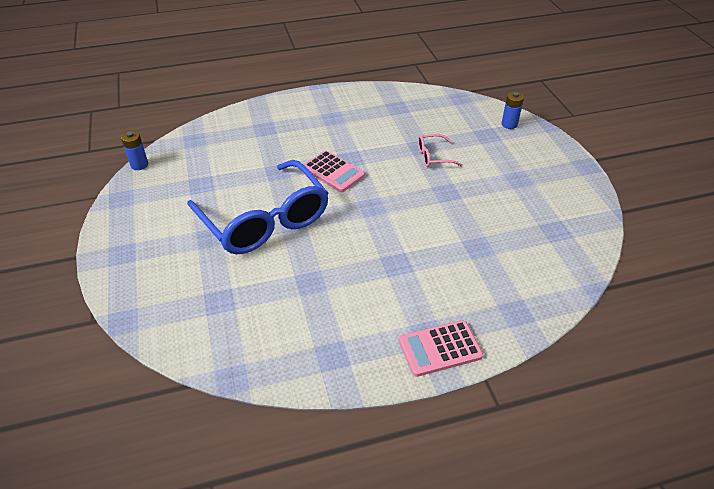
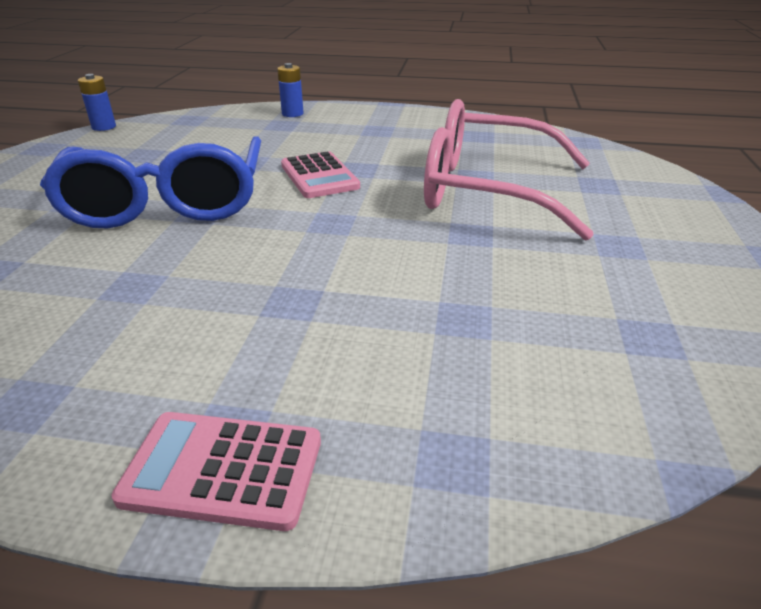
camera: 25 degrees right, 10 degrees down
(433, 156) = (486, 190): pink glasses -> pink glasses, size x2.41
(509, 124) = (648, 180): blue battery -> blue battery (292, 114)

